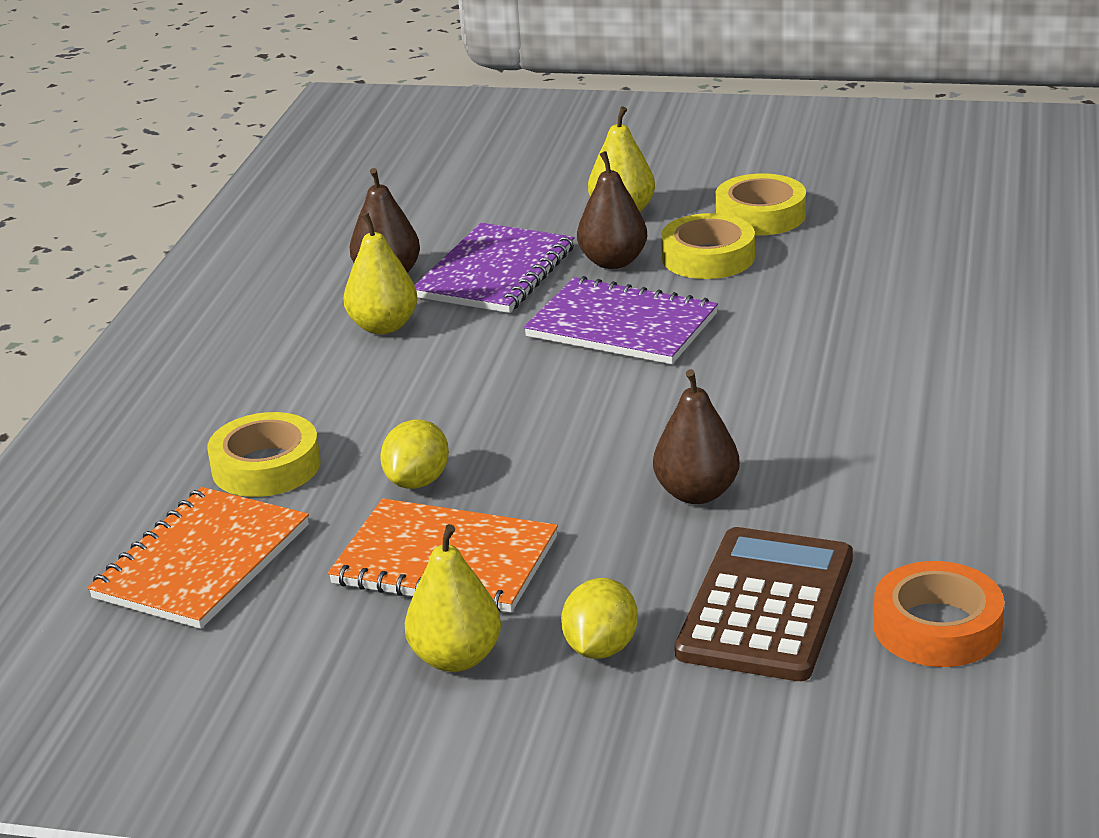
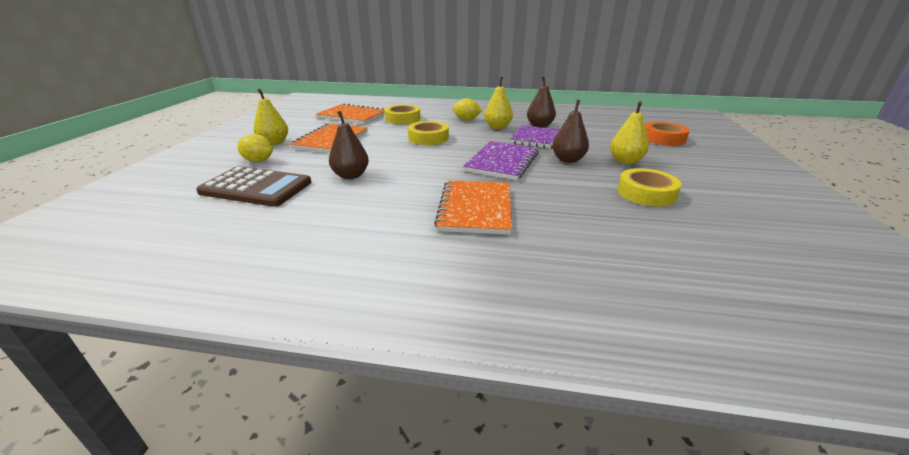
camera: 85 degrees right, 0 degrees up
(418, 481) = (384, 135): yellow lemon -> yellow lemon (466, 120)
(708, 257) = (583, 179): yellow tape -> yellow tape (428, 138)
(832, 353) = (475, 208): none -> orange notebook
(937, 627) = (201, 224): orange tape -> orange tape (663, 138)

